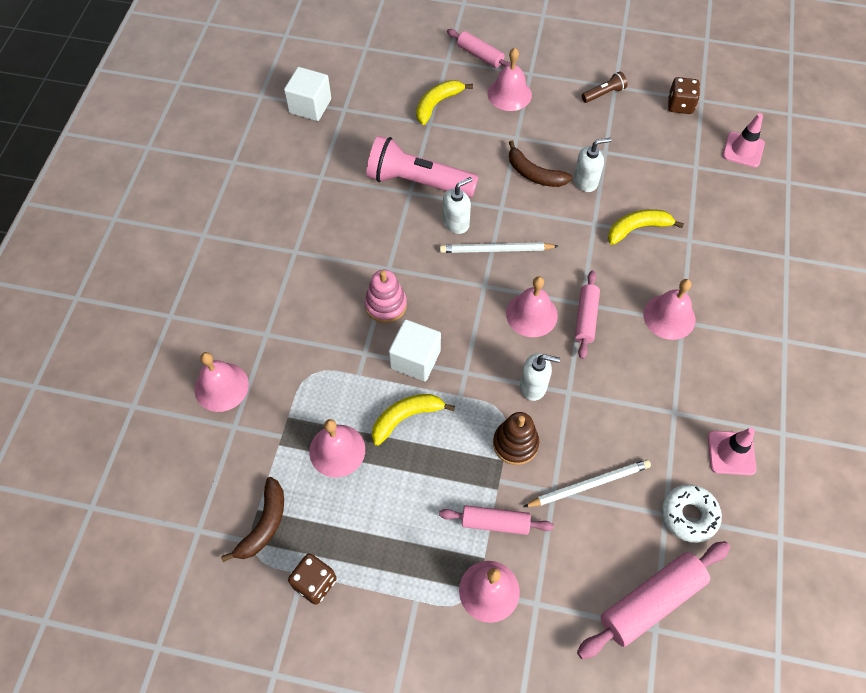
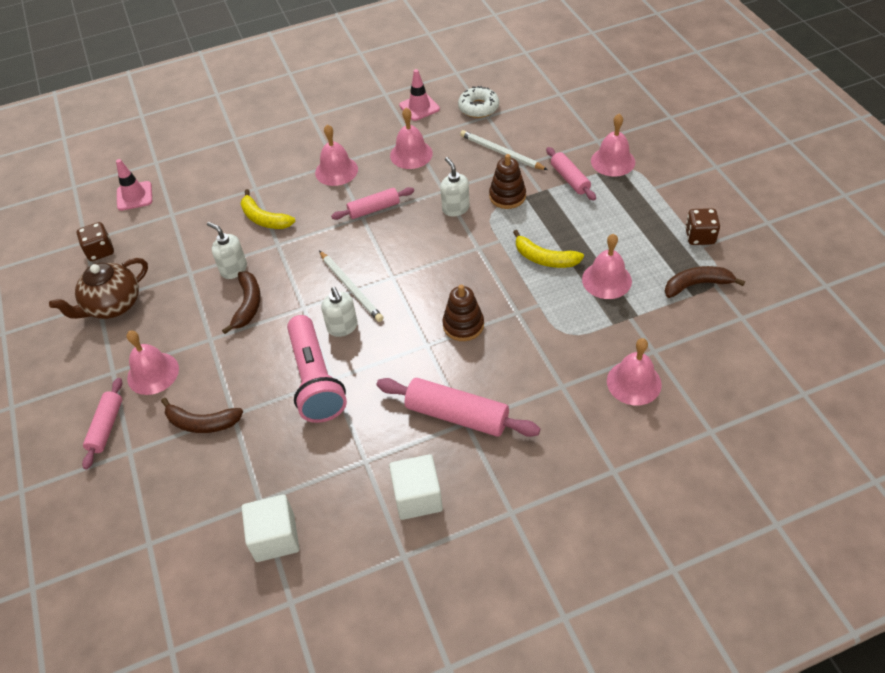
camera: 120 degrees left, 10 degrees down
(386, 305) = (463, 325): pink stacking toy -> brown stacking toy
(415, 359) = (494, 280): white cube -> white cube (417, 497)
(437, 104) = (202, 423): yellow banana -> brown banana
(456, 223) = (342, 327): white soap dispenser -> white soap dispenser turned 135 degrees counterclockwise
(531, 314) = (396, 238): pink bell -> pink bell (411, 154)
(604, 94) = (113, 305): brown flashlight -> brown teapot
(651, 601) = (546, 101): pink rolling pin -> pink rolling pin (457, 415)

